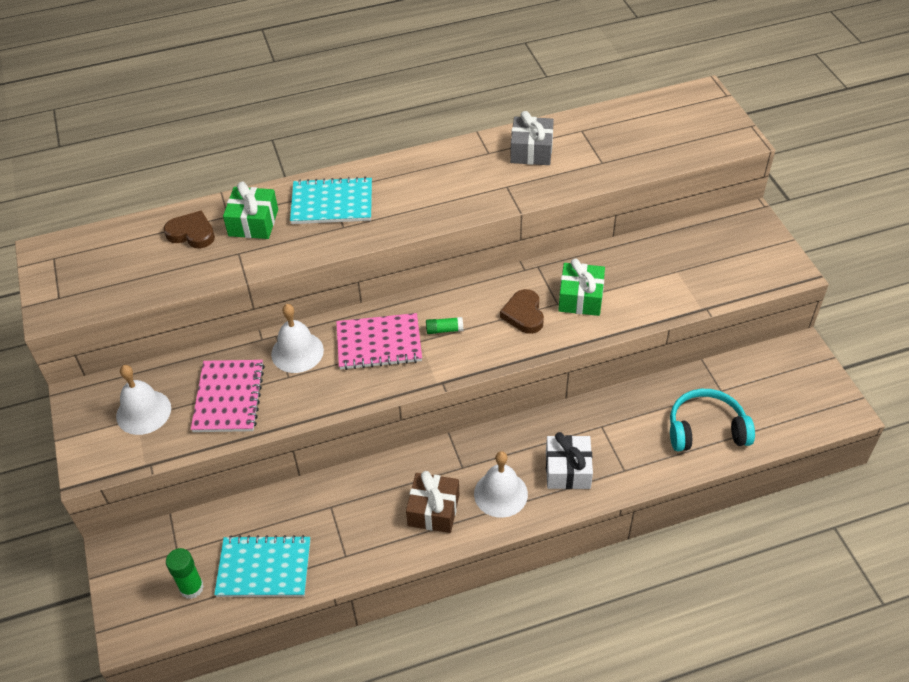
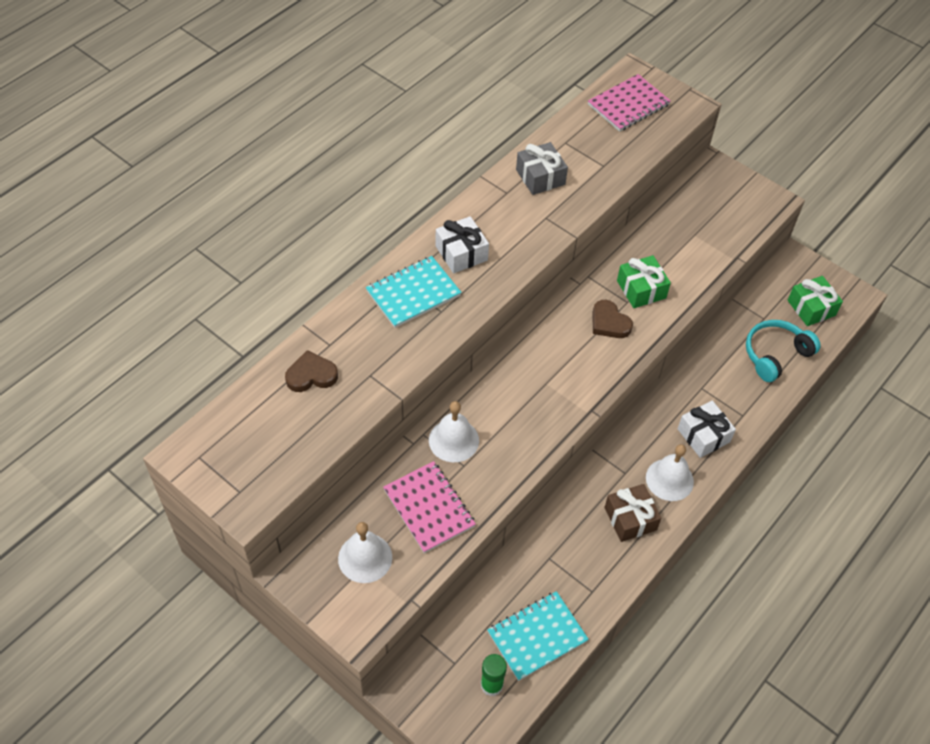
camera: 35 degrees left, 5 degrees up
(253, 223) = (359, 341): green gift -> green gift (811, 308)
(379, 343) = (515, 400): pink notebook -> pink notebook (628, 105)
(402, 187) = (461, 253): none -> white gift
(444, 330) = (558, 364): green glue stick -> none

